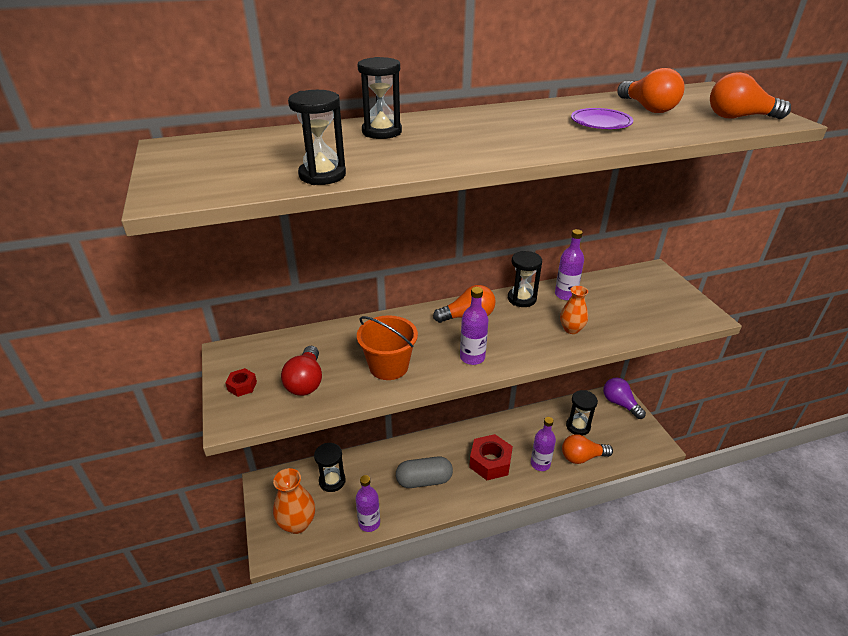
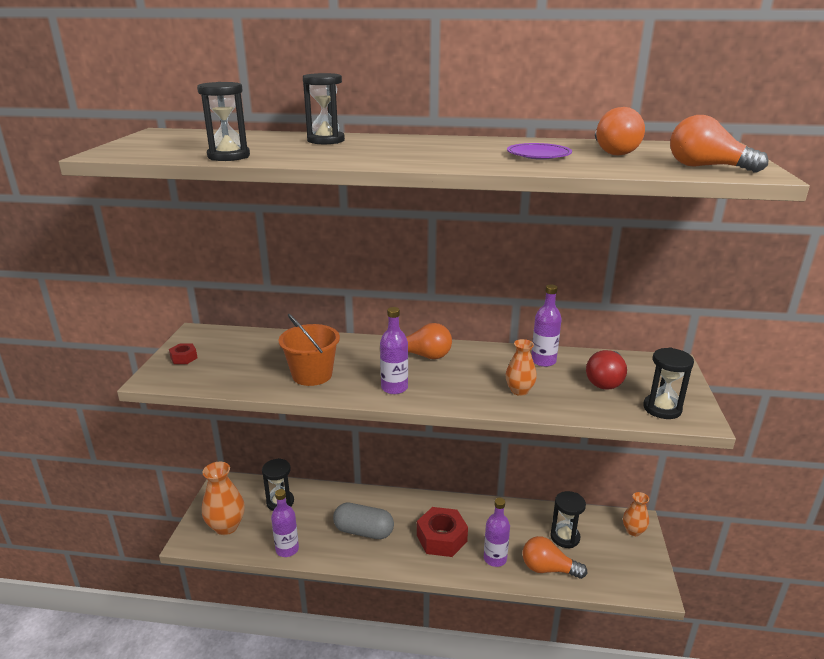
camera: 25 degrees right, 10 degrees down
(306, 382) = (234, 368): red light bulb -> red light bulb (605, 381)
(521, 299) = (492, 354): black hourglass -> black hourglass (662, 409)
(620, 403) = (633, 531): purple light bulb -> orange vase

